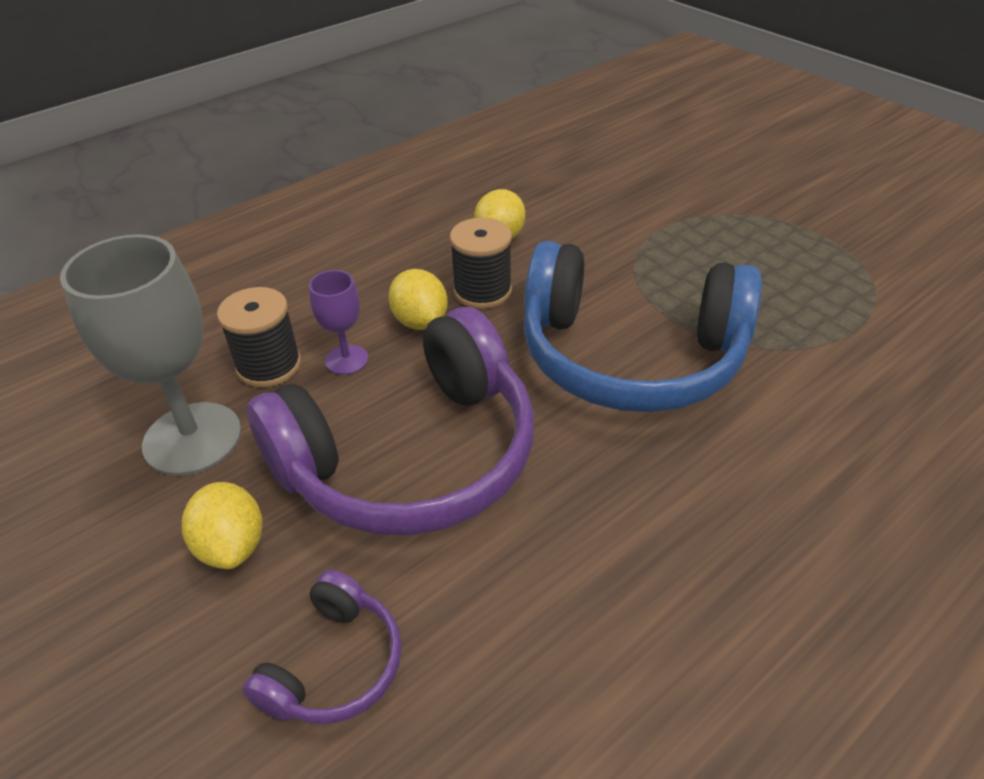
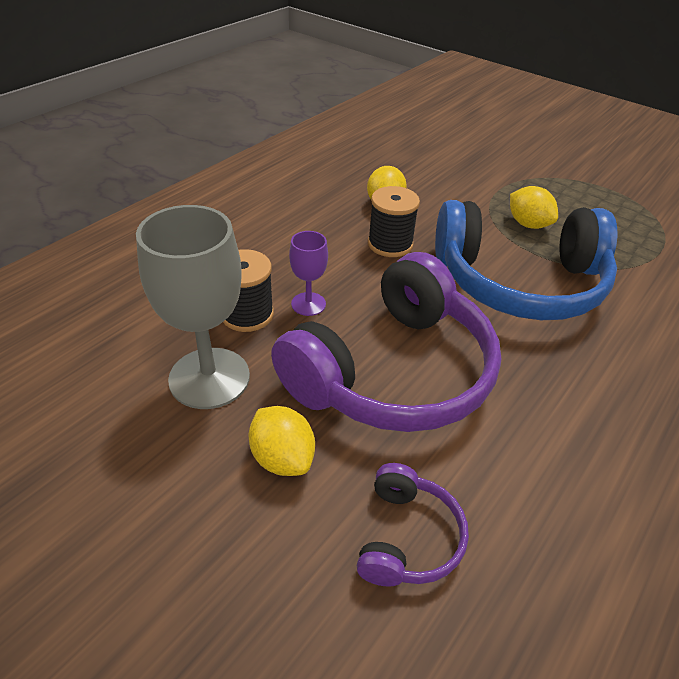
camera: 15 degrees left, 0 degrees up
(420, 321) = (353, 270): yellow lemon -> yellow lemon (528, 224)

